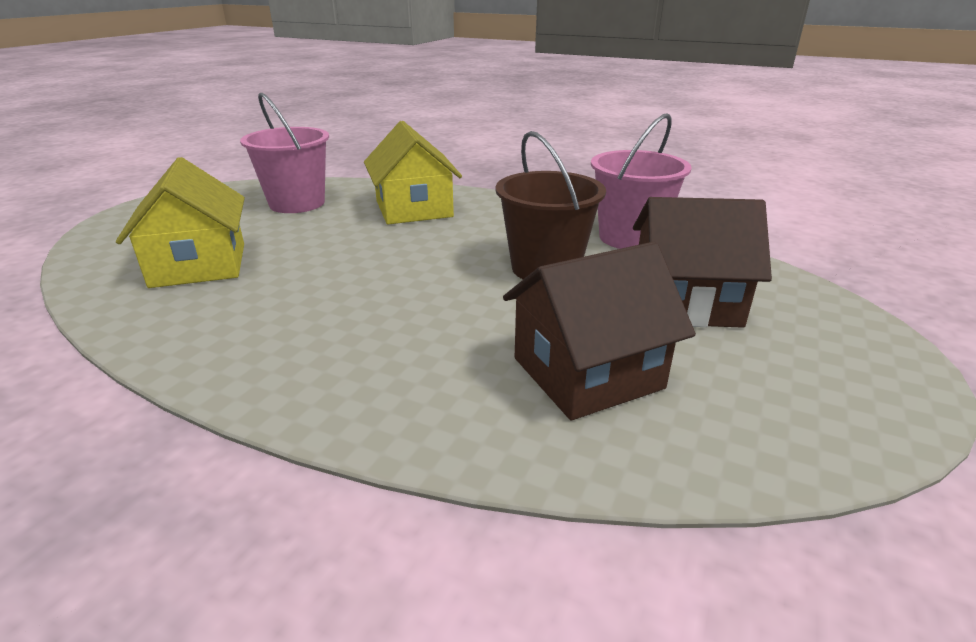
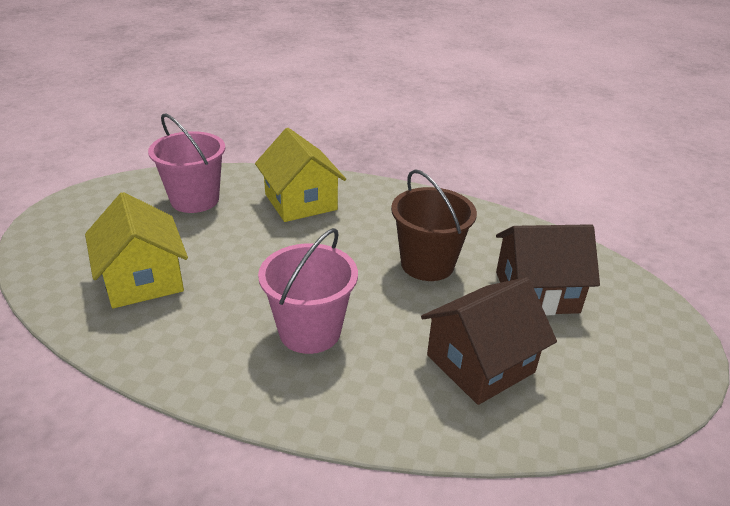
camera: 10 degrees left, 5 degrees up
(630, 237) = (485, 226): pink bucket -> pink bucket (310, 331)

